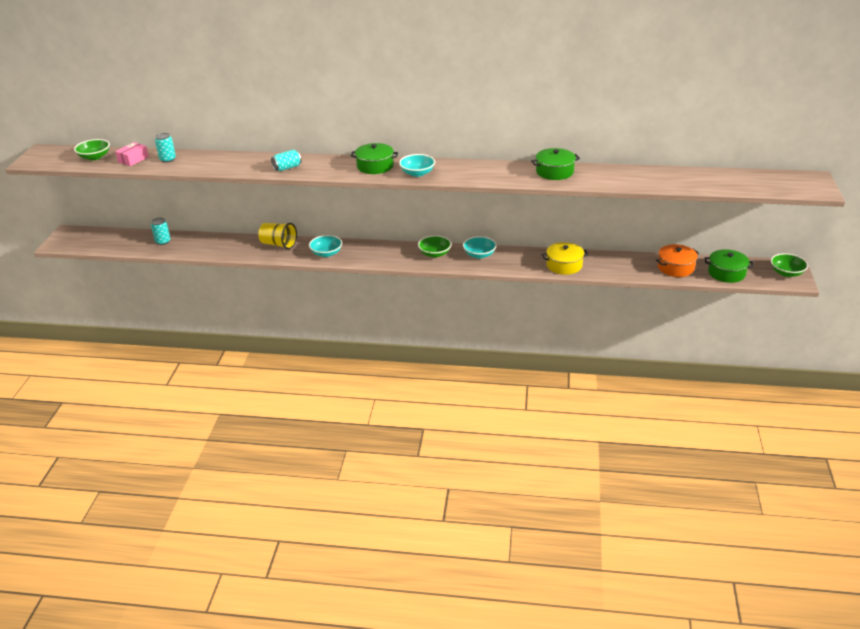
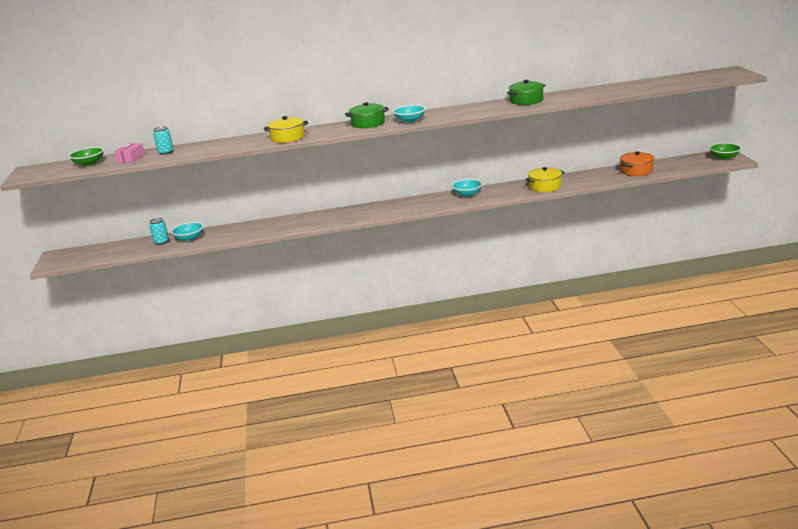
camera: 15 degrees left, 10 degrees down
(278, 244) = (278, 222): yellow cup -> none
(287, 168) = (288, 137): turquoise can -> yellow pot
(326, 253) = (328, 219): turquoise bowl -> turquoise bowl (189, 238)
(434, 254) = (428, 201): green bowl -> none
(726, 273) = (679, 166): green pot -> none

